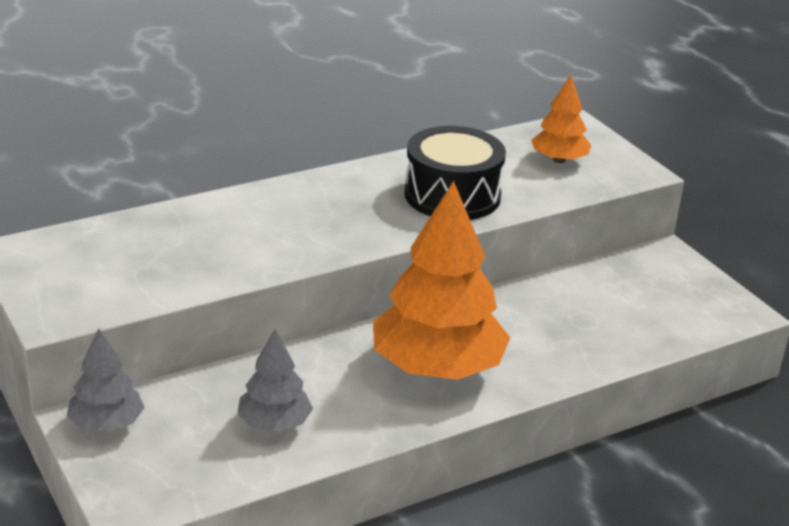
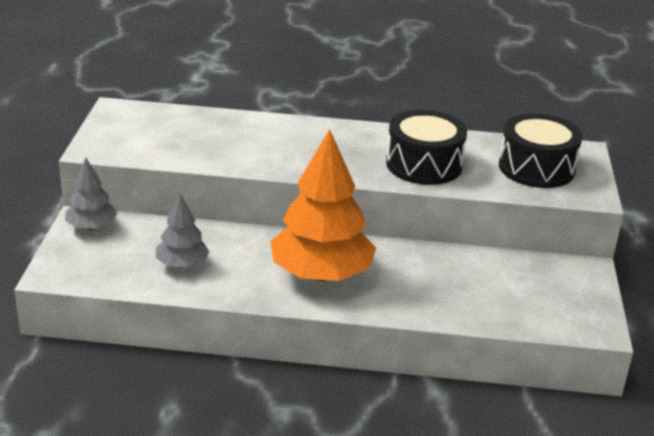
camera: 35 degrees right, 0 degrees up
(559, 160) = (536, 168): orange tree -> black drum

